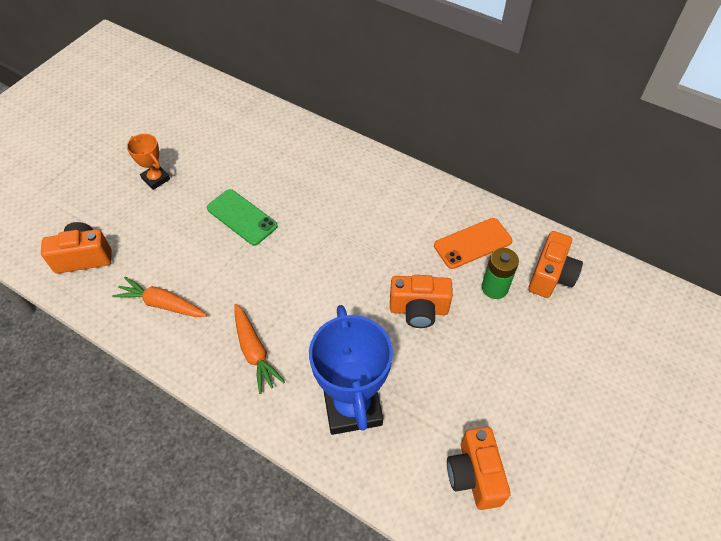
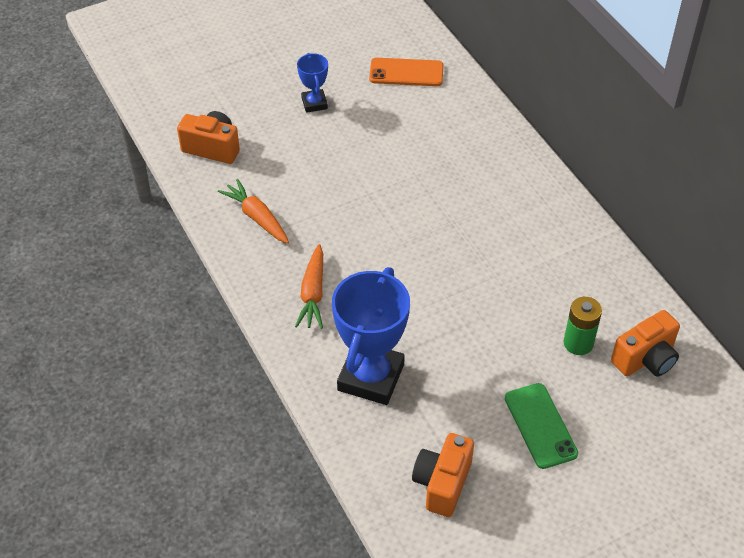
camera: 30 degrees right, 5 degrees down
(156, 179) = (314, 103): orange trophy -> blue trophy
(242, 217) = (373, 172): green phone -> green phone (540, 425)
(418, 310) = (488, 328): orange camera -> none
(472, 243) = (586, 294): orange phone -> orange phone (406, 73)

